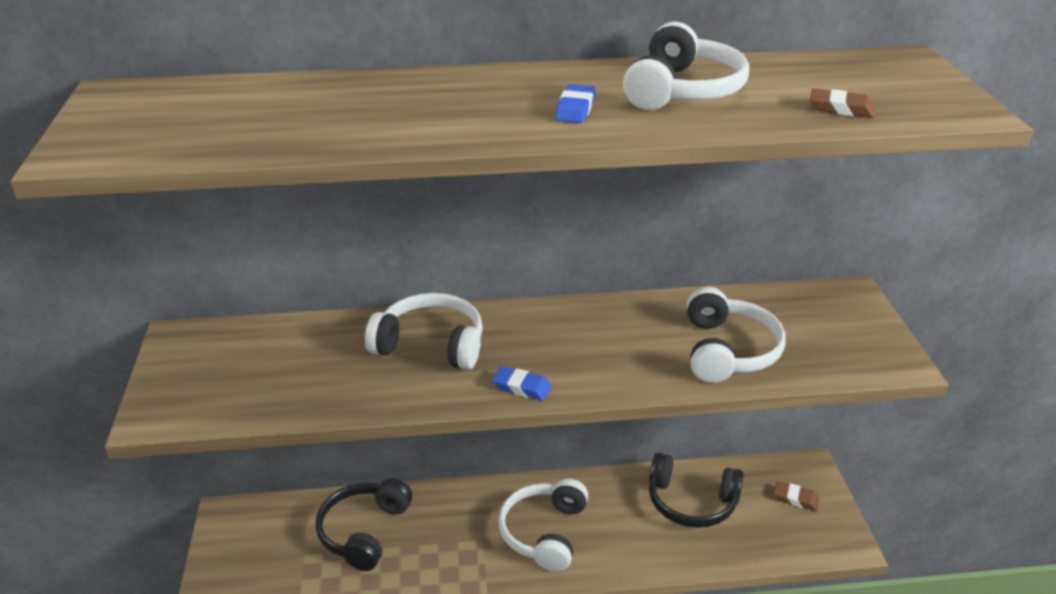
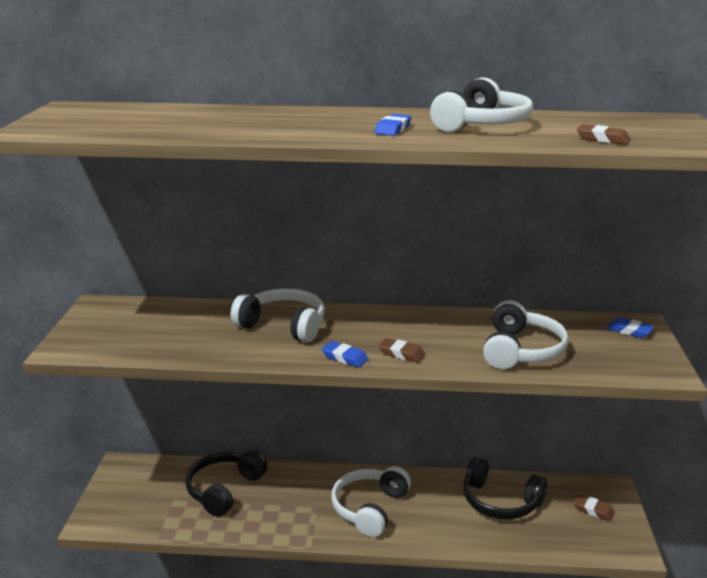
camera: 10 degrees right, 10 degrees down
(588, 372) = (401, 354): none -> brown eraser
(842, 306) = (629, 331): none -> blue eraser

